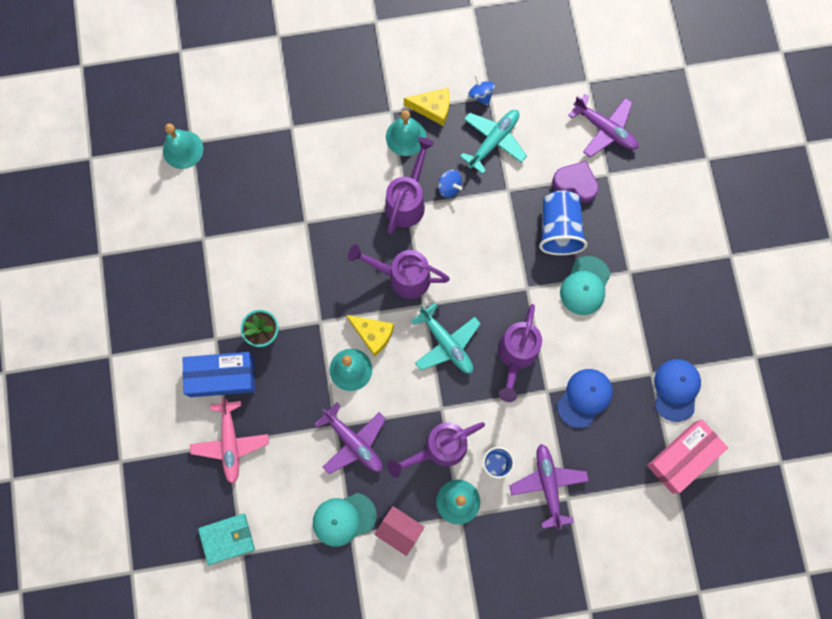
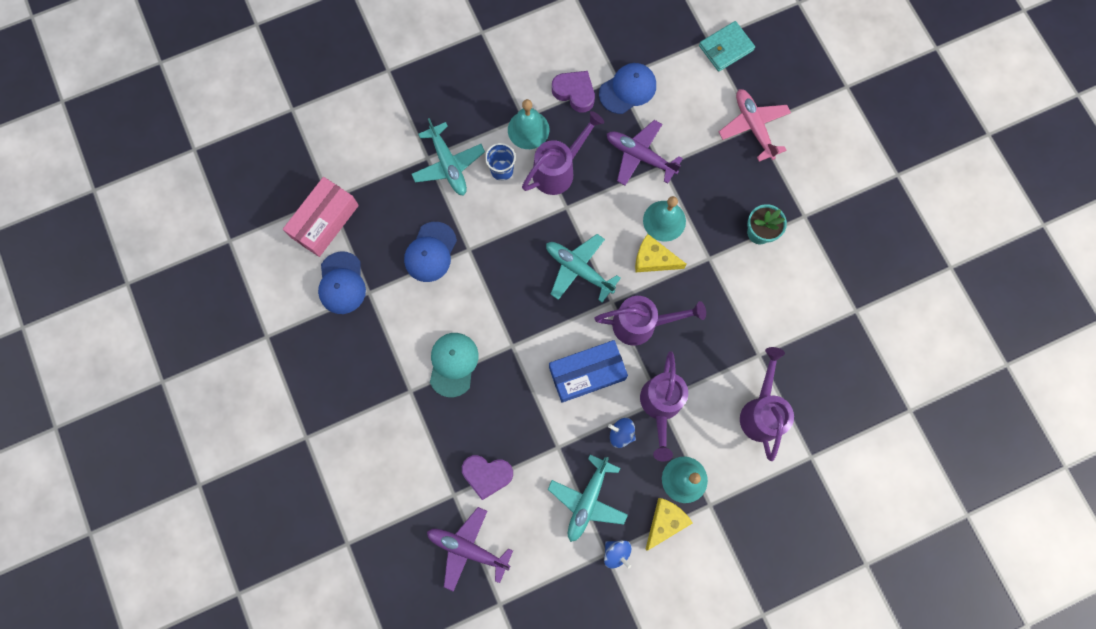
camera: 165 degrees right, 0 degrees up
(183, 149) = (915, 400): turquoise bell -> none
(221, 376) = (784, 183): blue box -> blue box (587, 373)
(344, 519) = (628, 89): turquoise cap -> blue cap
(399, 530) = (574, 92): pink house -> purple heart
(432, 108) = (665, 521): yellow cheese -> yellow cheese turned 135 degrees clockwise
(516, 355) = (507, 275): purple watering can -> purple watering can (761, 411)
(548, 485) = (448, 165): purple plane -> turquoise plane
(559, 229) = (493, 418): blue cup -> none

